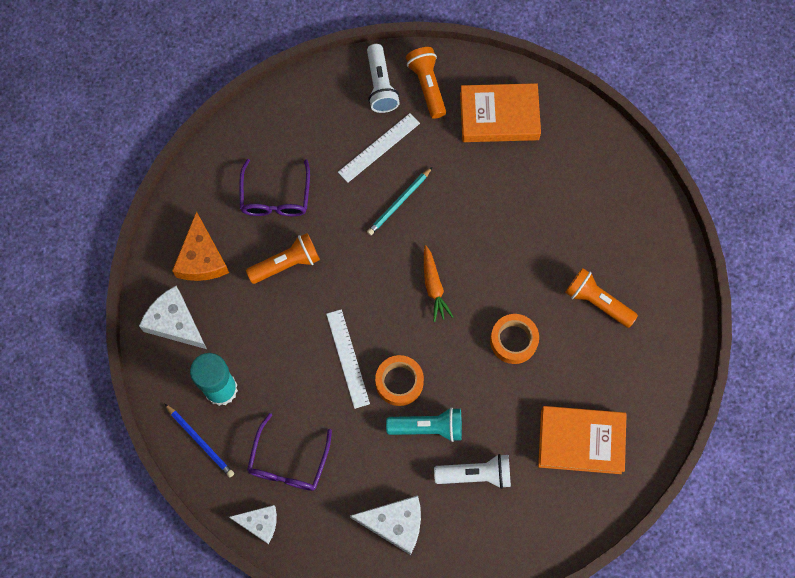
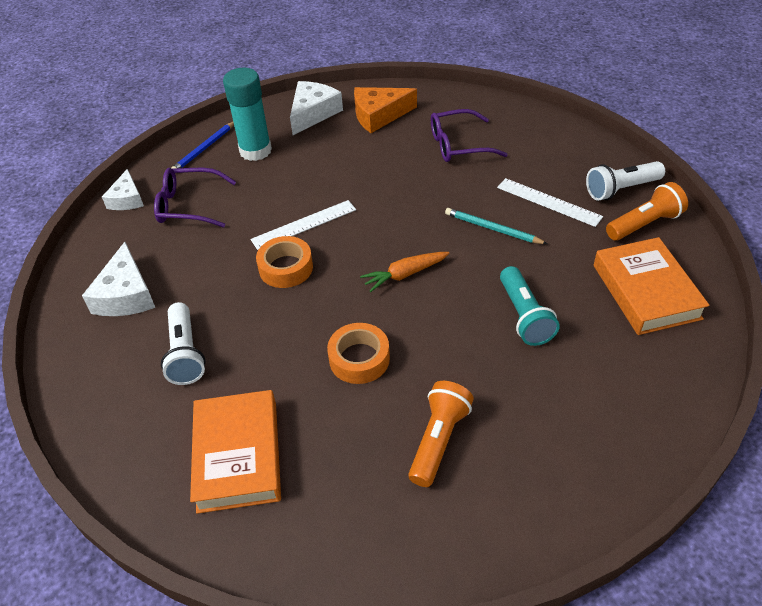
camera: 80 degrees right, 25 degrees down
(286, 263) = (392, 165): orange flashlight -> none
(428, 427) = (237, 301): turquoise flashlight -> turquoise flashlight (524, 316)

